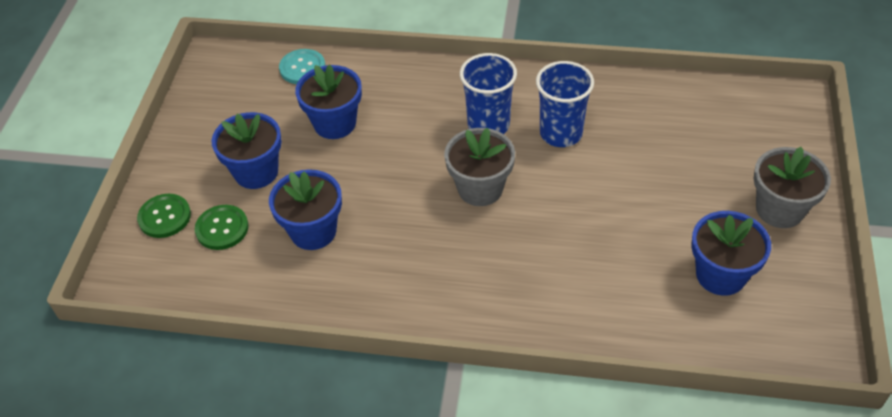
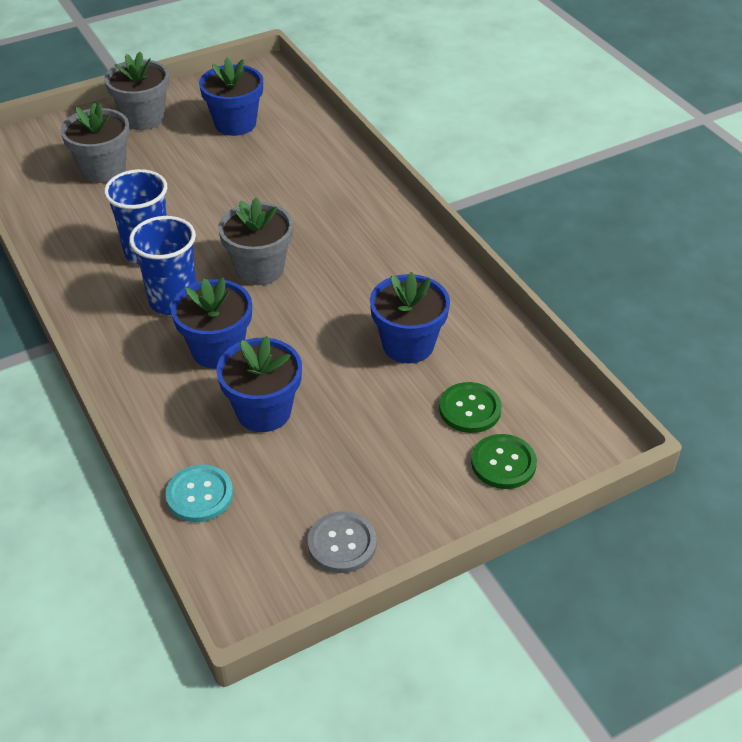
camera: 130 degrees left, 5 degrees down
(203, 110) = (342, 543): none -> grey button
(256, 172) = (382, 431): blue flower pot -> blue flower pot (217, 350)
(704, 150) = (103, 170): none -> grey flower pot

